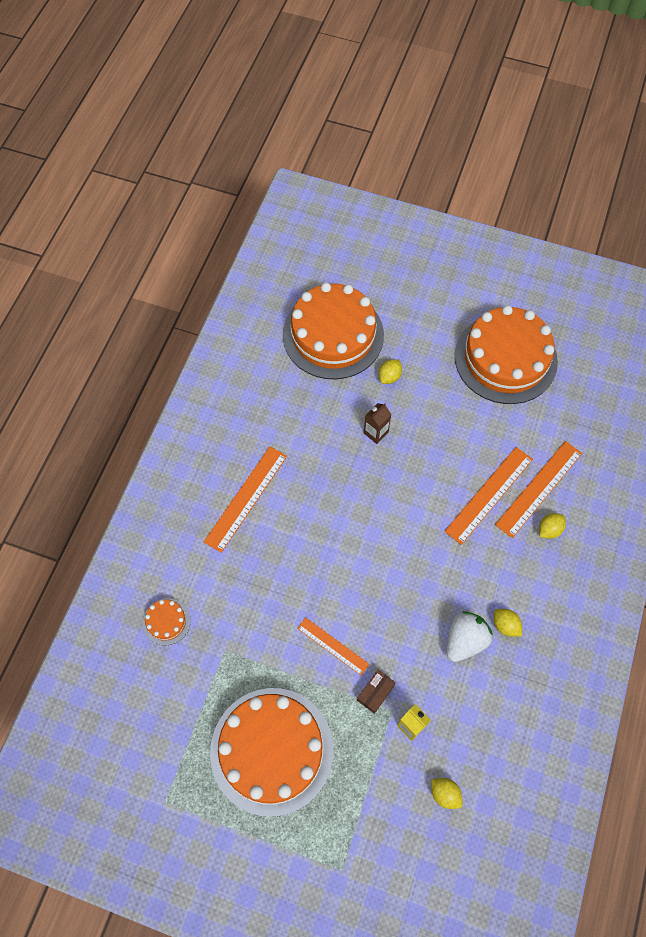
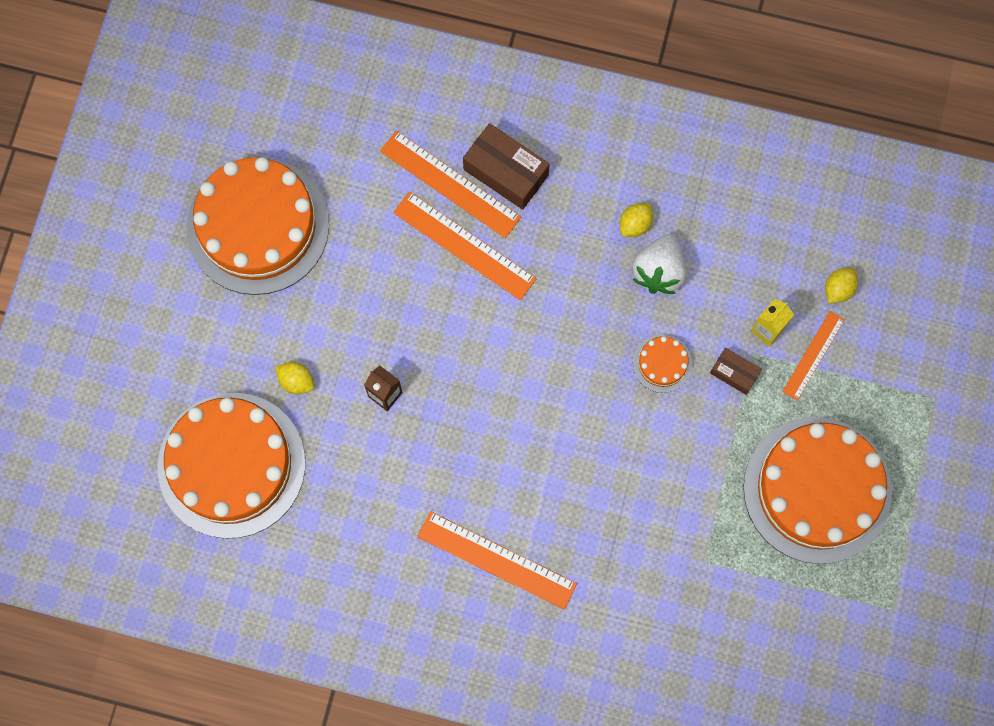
camera: 95 degrees left, 10 degrees up
(166, 621) = (676, 642): orange cake -> orange cake (662, 363)
(333, 646) = (683, 428): orange ruler -> orange ruler (813, 355)
(464, 640) = (658, 271): white strawberry -> white strawberry turned 105 degrees counterclockwise
(549, 529) = (505, 172): yellow lemon -> brown box

